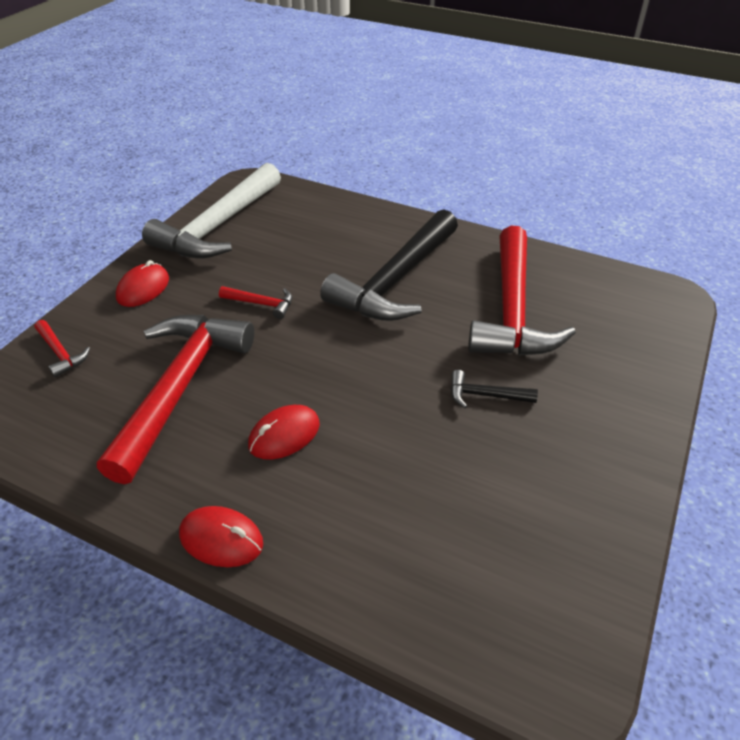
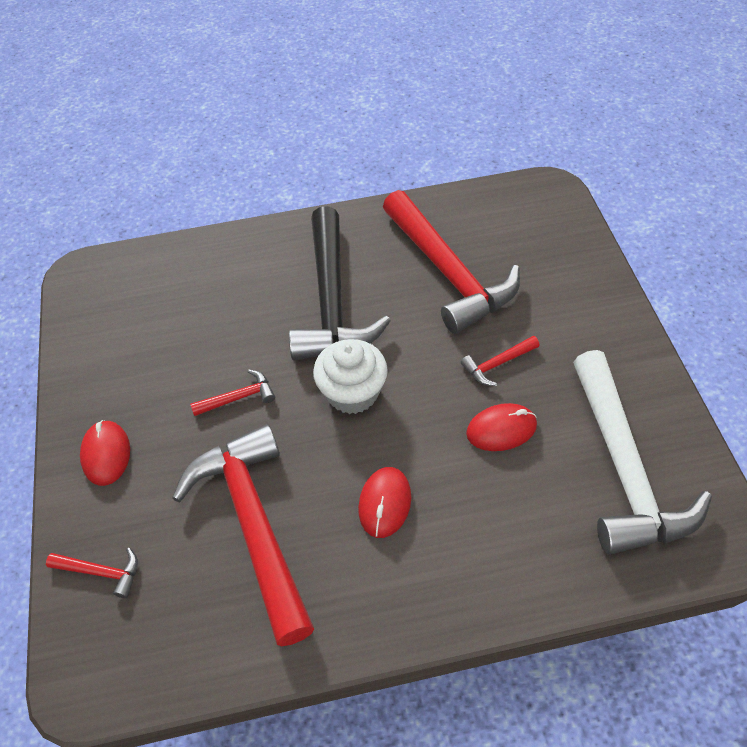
camera: 35 degrees left, 10 degrees up
(218, 226) = (106, 341): white hammer -> white hammer (623, 468)
(221, 539) = (426, 620): red mouse -> red mouse (501, 429)
(344, 347) = (352, 393): none -> white cupcake
(485, 395) = (497, 364): black hammer -> red hammer

